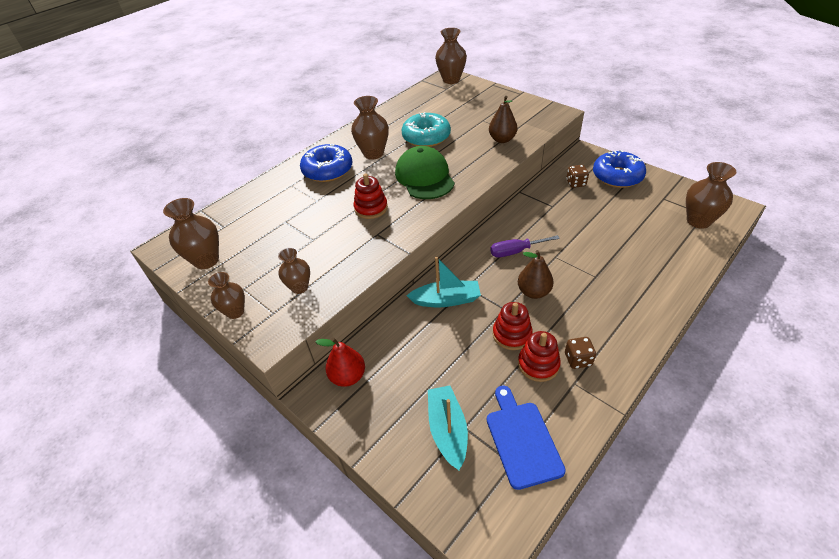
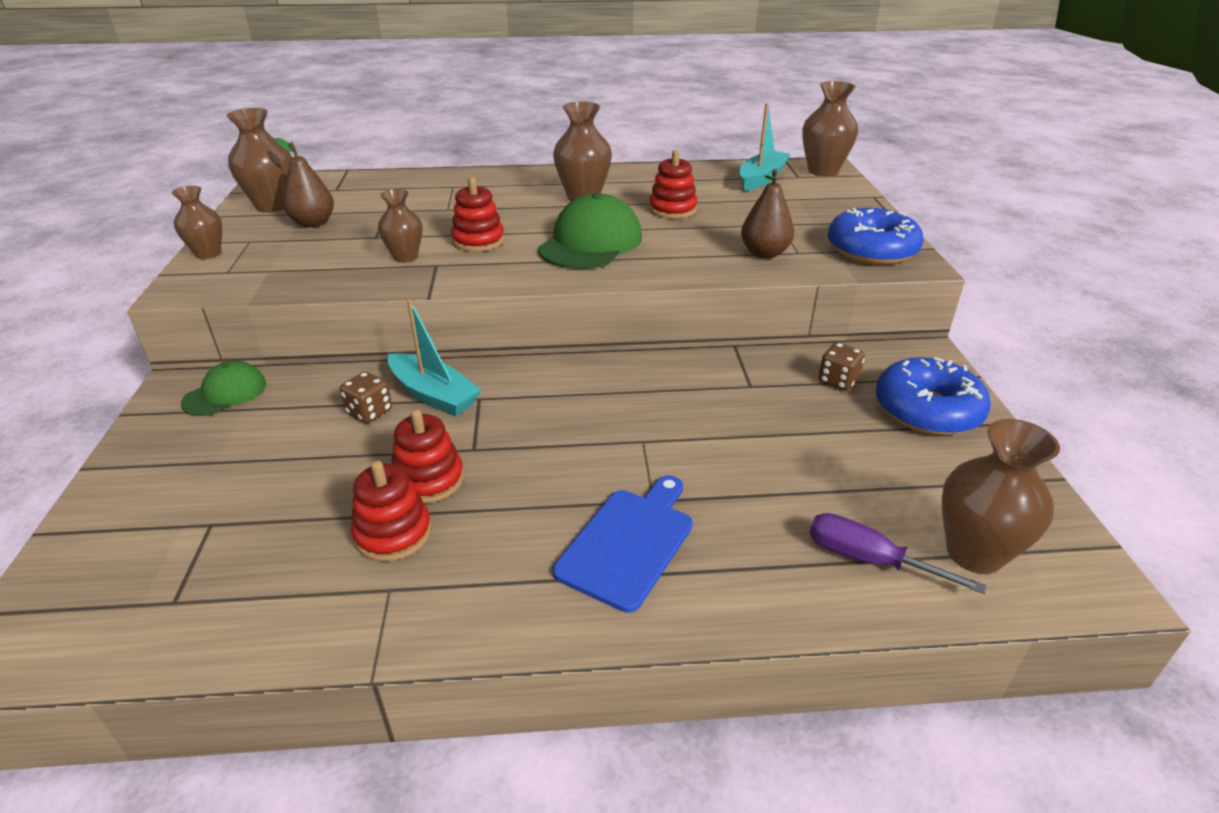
camera: 40 degrees right, 10 degrees down
(299, 287) = (285, 266): brown vase -> brown vase (405, 257)
(328, 170) = (509, 190): blue donut -> blue donut (871, 250)
(348, 376) = (225, 393): red pear -> green cap
(426, 137) = (672, 209): turquoise donut -> red stacking toy
(447, 430) = (194, 512): turquoise boat -> turquoise boat (761, 179)
(516, 251) = (603, 402): purple screwdriver -> purple screwdriver (869, 560)
(522, 440) = (226, 589): blue cutting board -> blue cutting board (628, 543)
(533, 292) = (540, 457): brown pear -> brown pear (313, 223)
(578, 359) = (444, 569): brown dice -> brown dice (369, 412)

